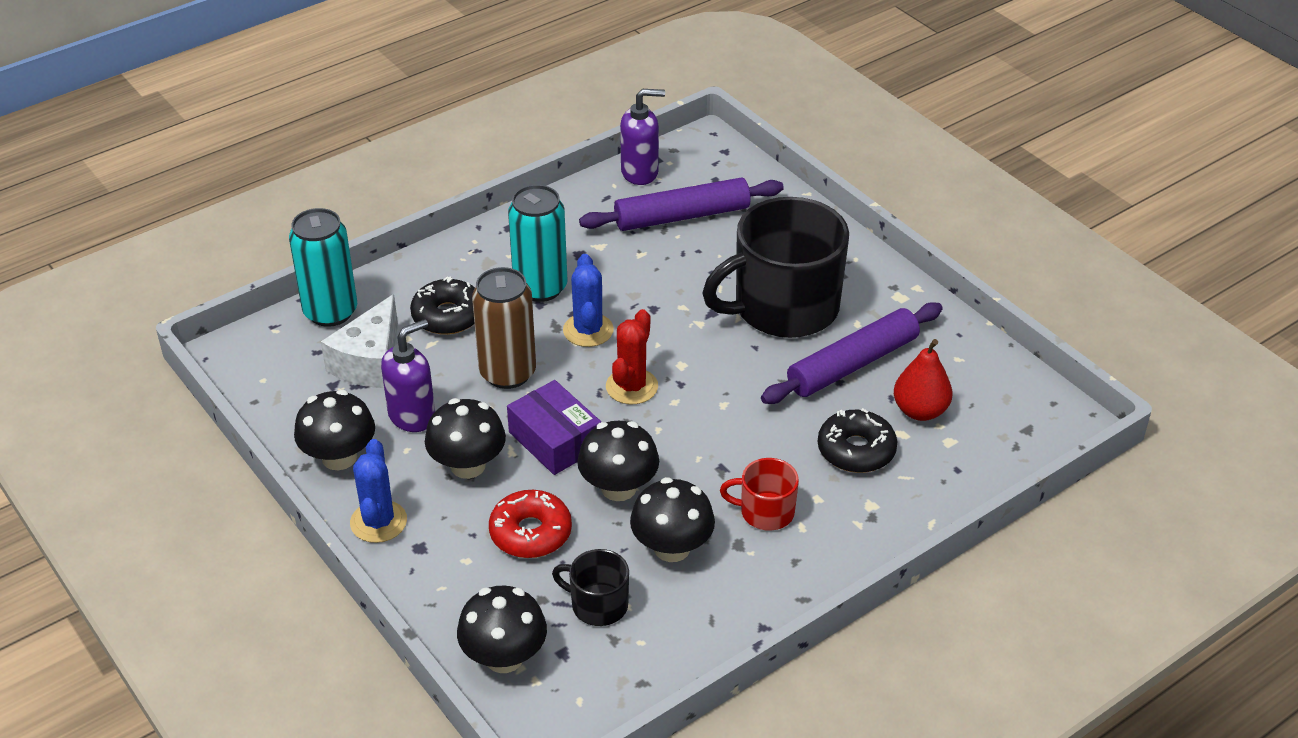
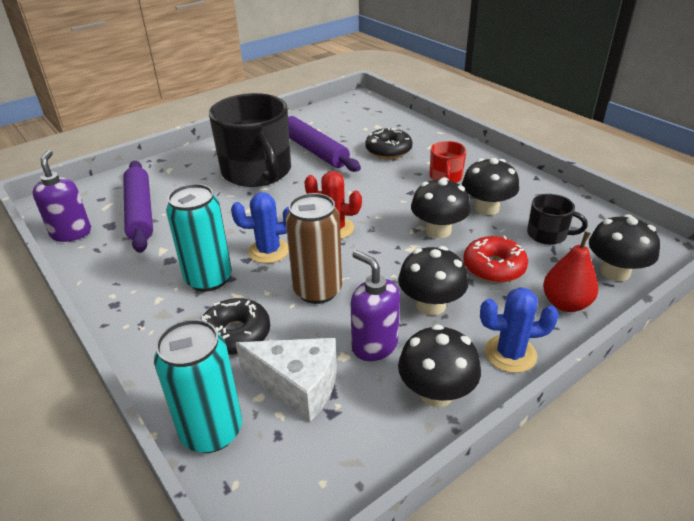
camera: 90 degrees left, 5 degrees down
(555, 440) = (394, 261): purple box -> none
(597, 605) = (548, 235): black mug -> black mug turned 90 degrees counterclockwise
(920, 411) = (354, 132): red pear -> red pear (565, 304)

